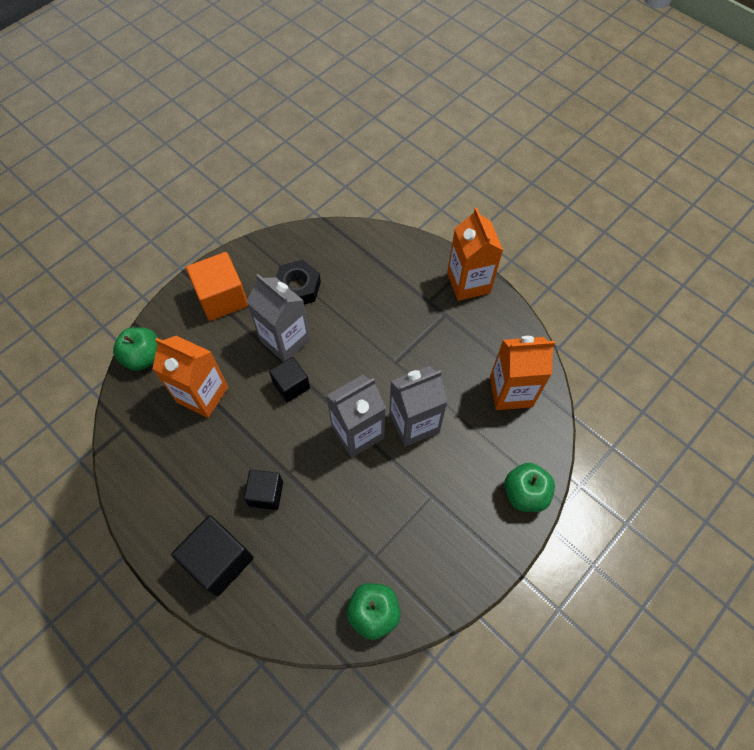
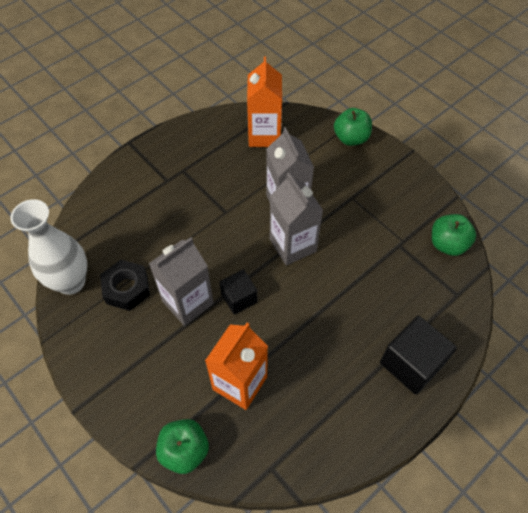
camera: 85 degrees left, 5 degrees down
(222, 298) = (122, 364): orange cube -> none
(266, 494) = (348, 322): black cube -> none
(303, 243) = (71, 282): none -> white vase
(468, 283) = (153, 150): orange carton -> none

